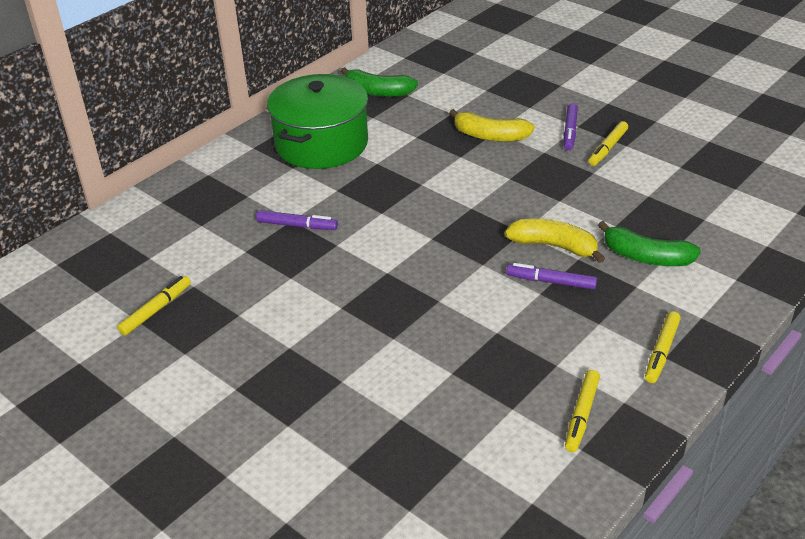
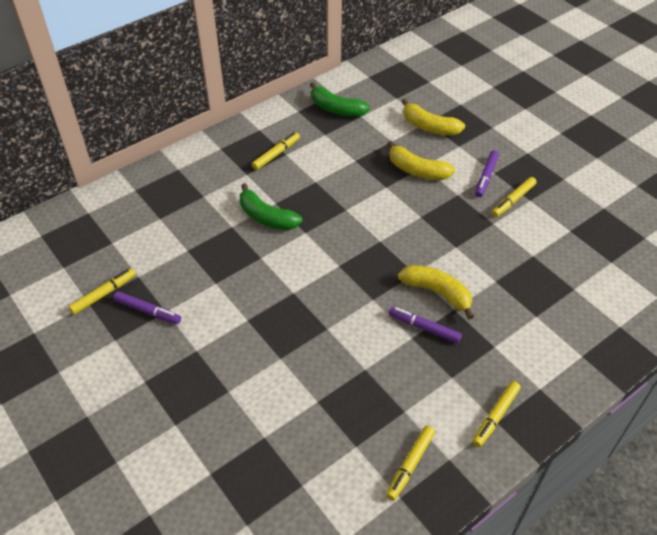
camera: 10 degrees right, 10 degrees up
(297, 225) = (234, 233): purple marker -> purple marker (148, 311)
(321, 144) = (276, 154): green pot -> yellow marker
(490, 94) = (429, 127): none -> yellow banana
(646, 257) = (511, 318): green banana -> green banana (266, 217)

